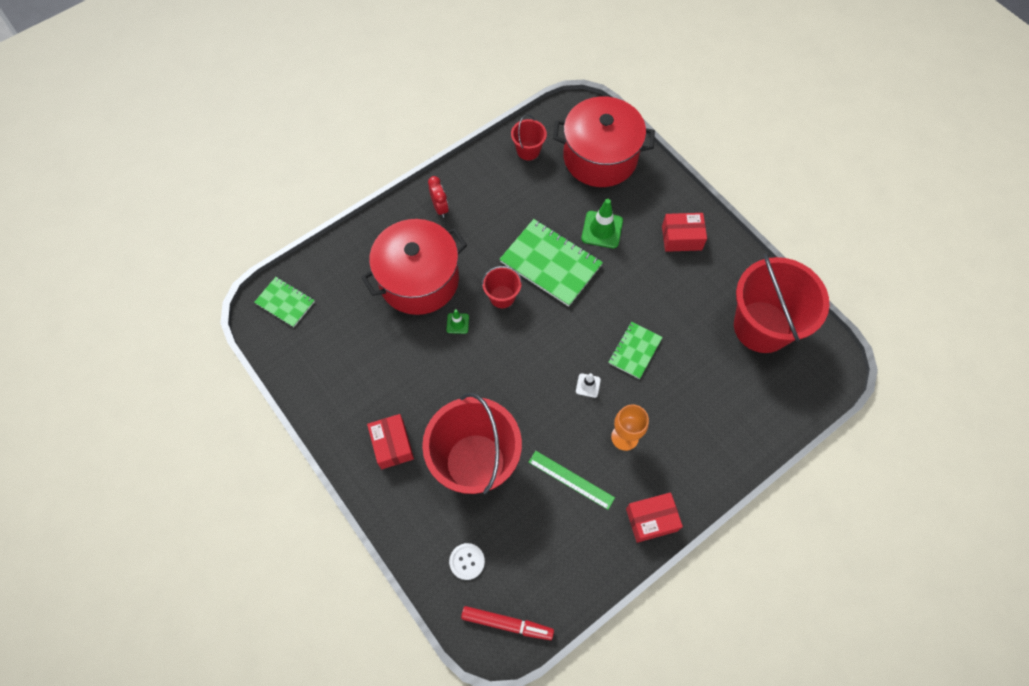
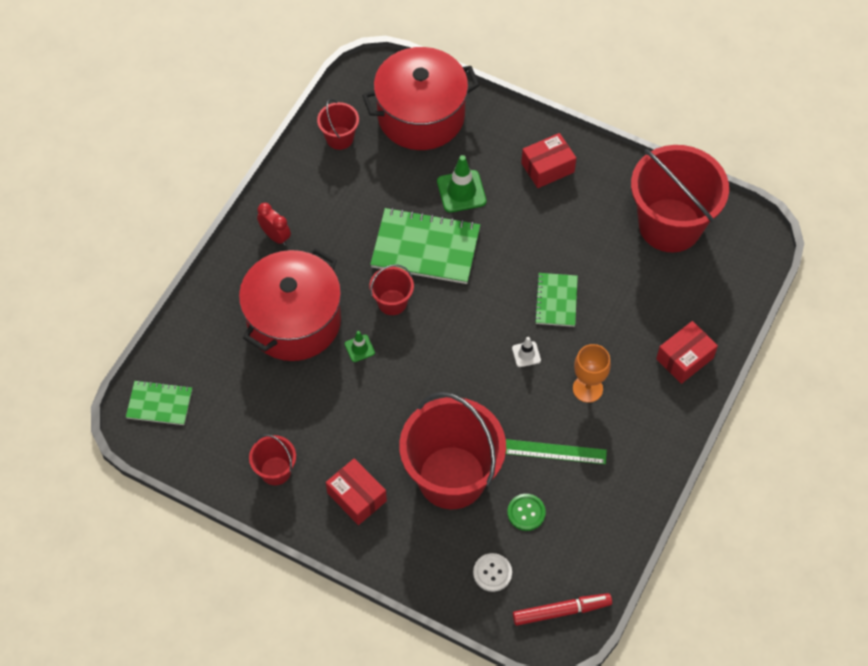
camera: 25 degrees left, 5 degrees down
(342, 395) = (275, 471): none -> red bucket
(520, 522) = (526, 513): none -> green button
(651, 520) = (651, 455): red box -> red box (684, 358)

